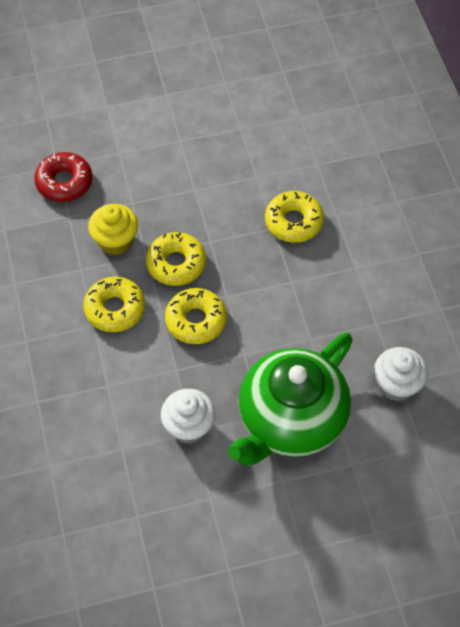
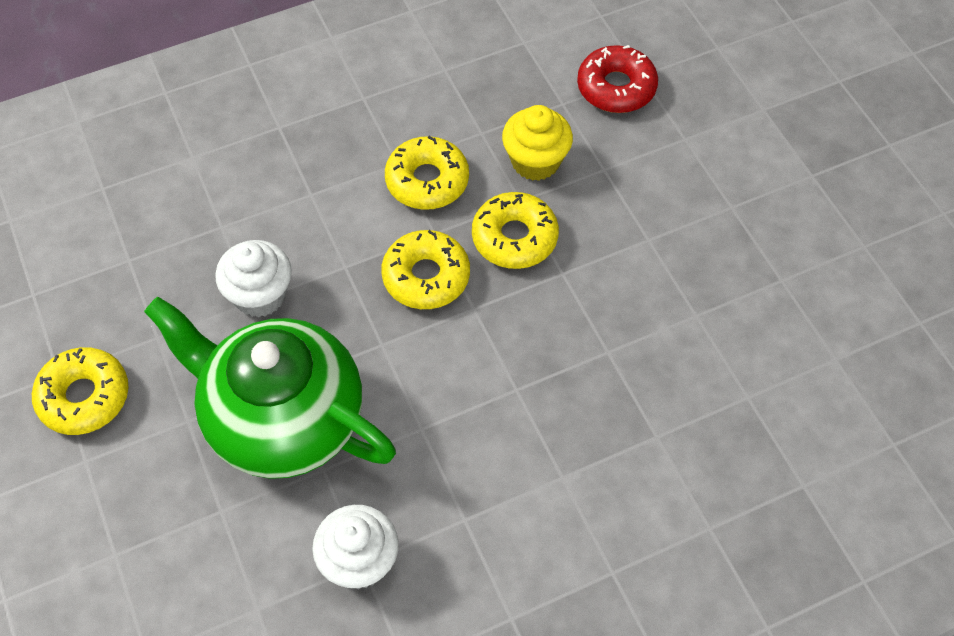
camera: 80 degrees right, 0 degrees up
(293, 222) = (626, 377): yellow donut -> yellow donut (84, 397)

